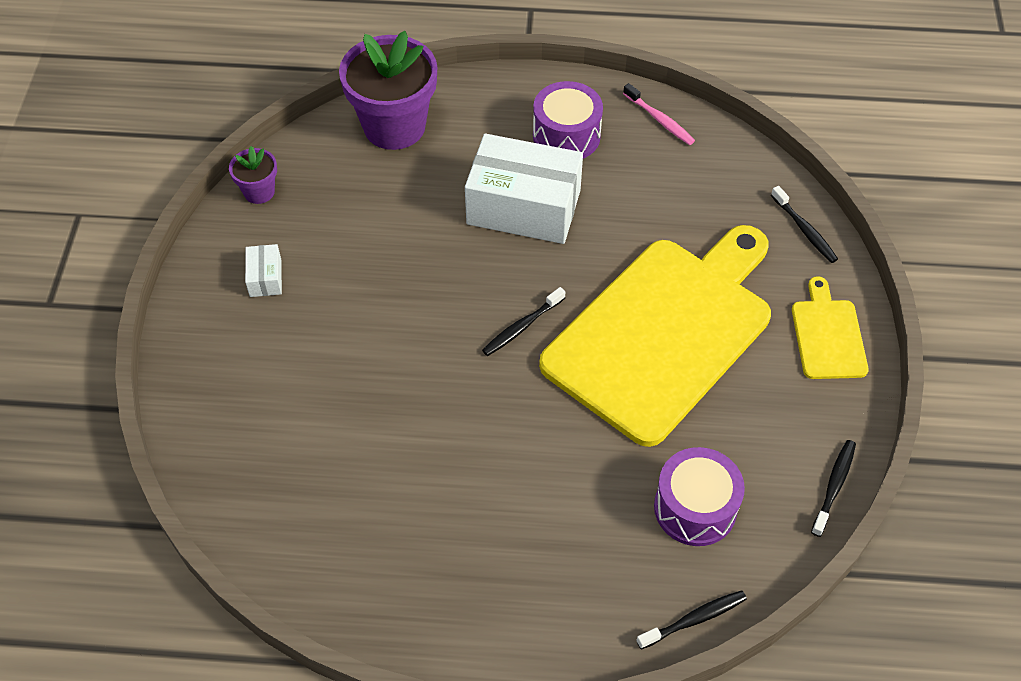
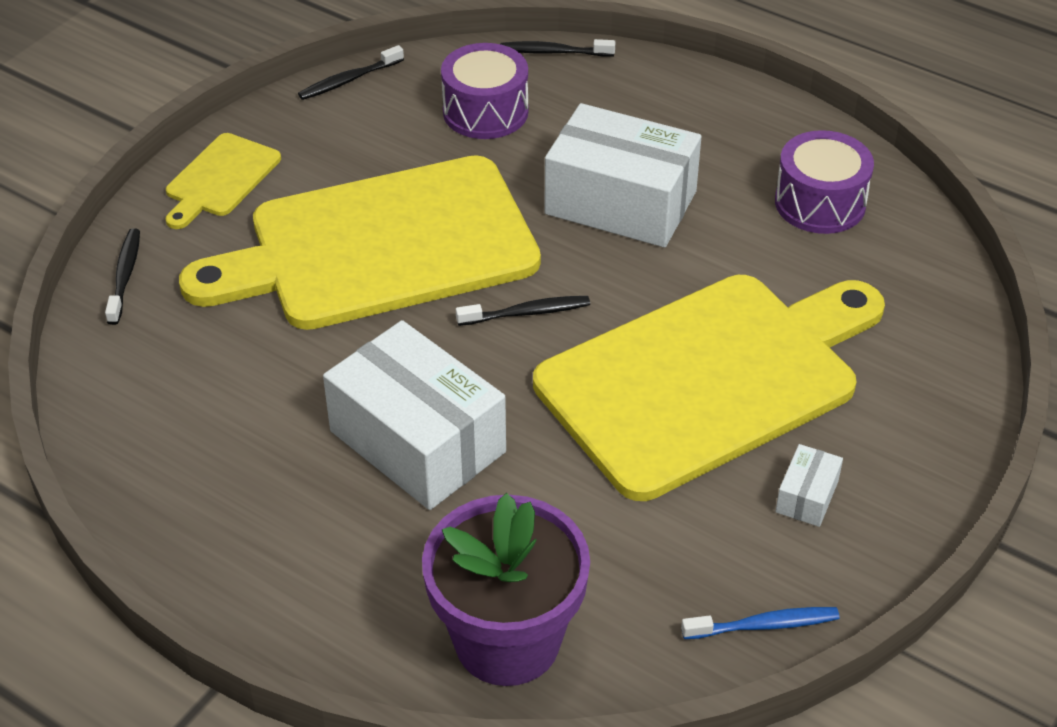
camera: 150 degrees left, 10 degrees down
(259, 192) = (764, 625): purple flower pot -> blue toothbrush
(368, 332) = (707, 379): none -> yellow cutting board
(519, 461) = (620, 202): none -> white box
(566, 136) = (281, 511): purple drum -> purple drum (820, 203)
(659, 120) = (140, 477): pink toothbrush -> none

